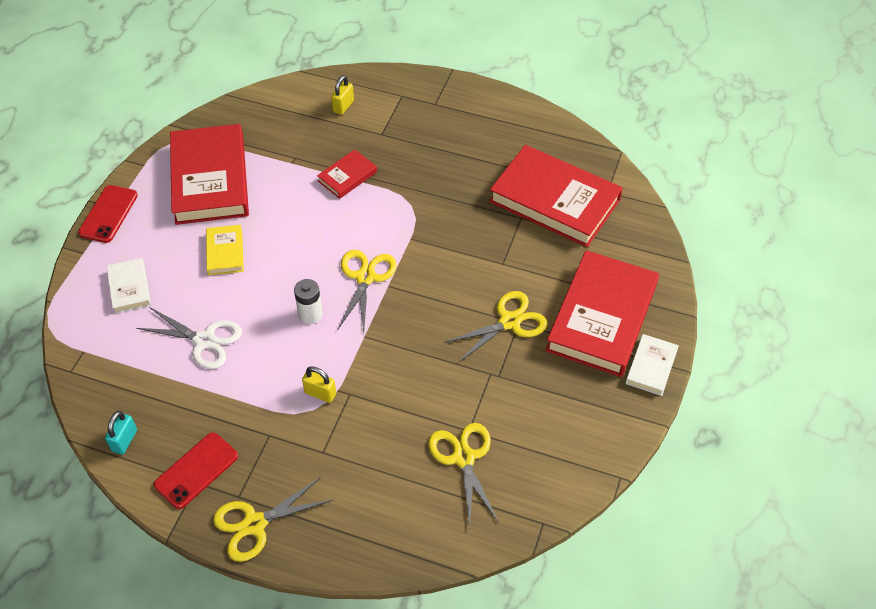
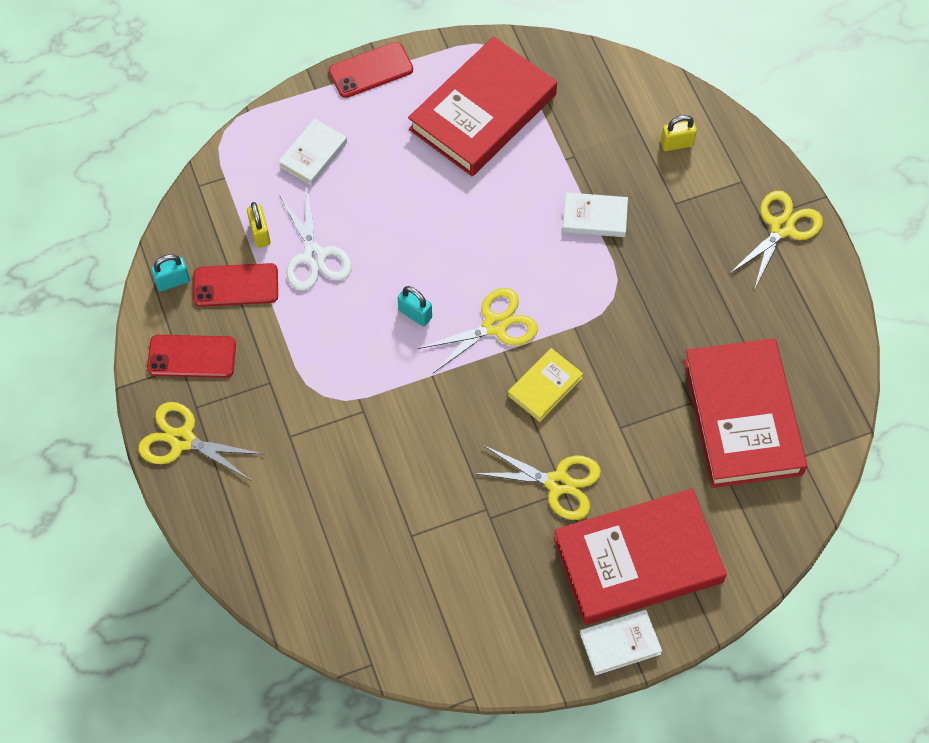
camera: 50 degrees right, 10 degrees up
(172, 403) = (236, 285): none -> red phone
(225, 252) = (416, 193): yellow book -> yellow book (545, 387)
(310, 314) = (415, 314): white battery -> turquoise padlock
(320, 393) = (343, 388): yellow padlock -> yellow padlock (260, 234)
(347, 176) = (595, 217): red book -> white book
(463, 458) = (380, 552): yellow scissors -> yellow scissors (782, 228)

